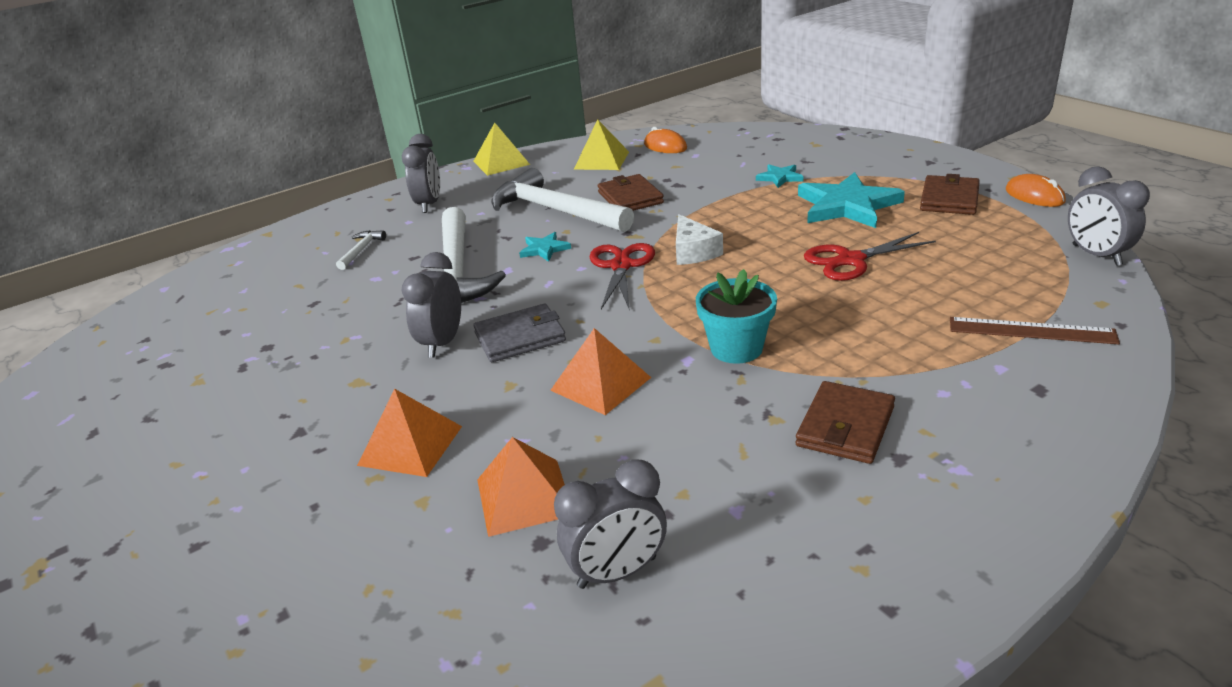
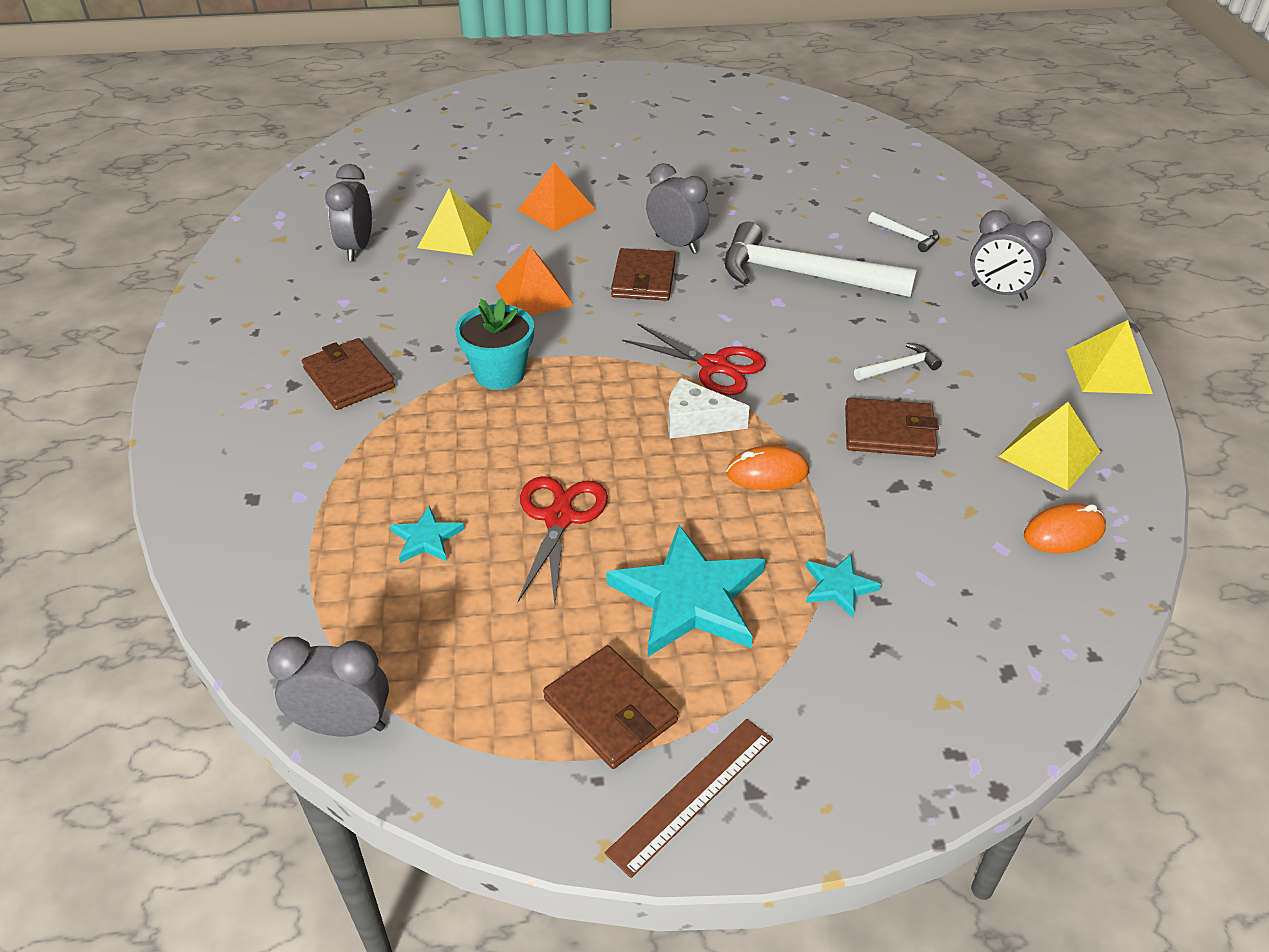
camera: 115 degrees right, 10 degrees up
(520, 337) = (644, 279): grey wallet -> brown wallet
(524, 496) = (455, 236): orange pyramid -> yellow pyramid
(544, 249) = (802, 333): turquoise star -> turquoise star (426, 538)
(555, 211) = (899, 367): white hammer -> white hammer, size x0.42
(1031, 331) = (310, 554): brown ruler -> brown ruler (692, 794)
(1034, 196) = (526, 812): orange mouse -> orange mouse (767, 473)

